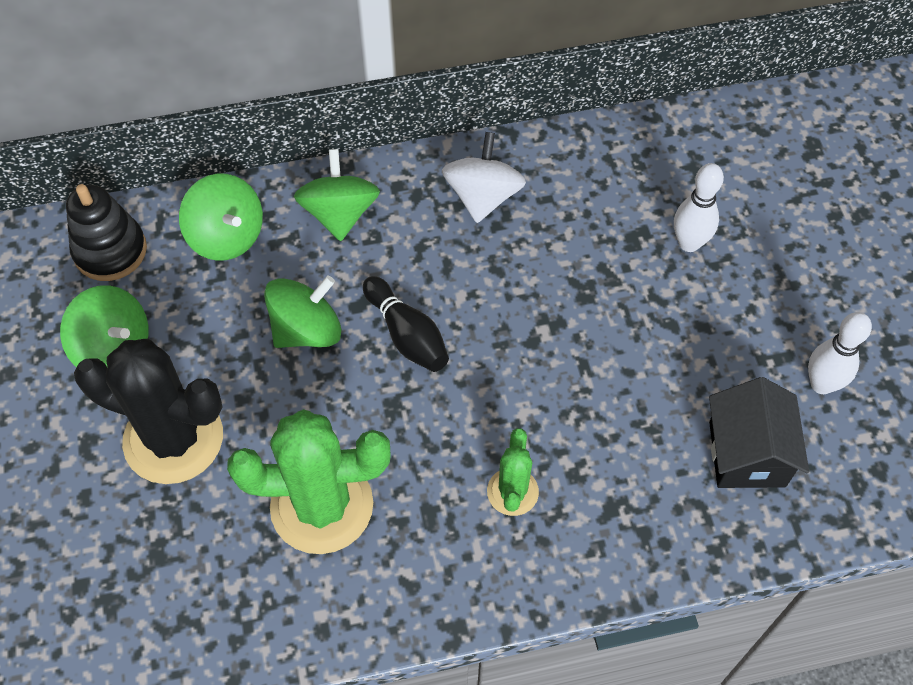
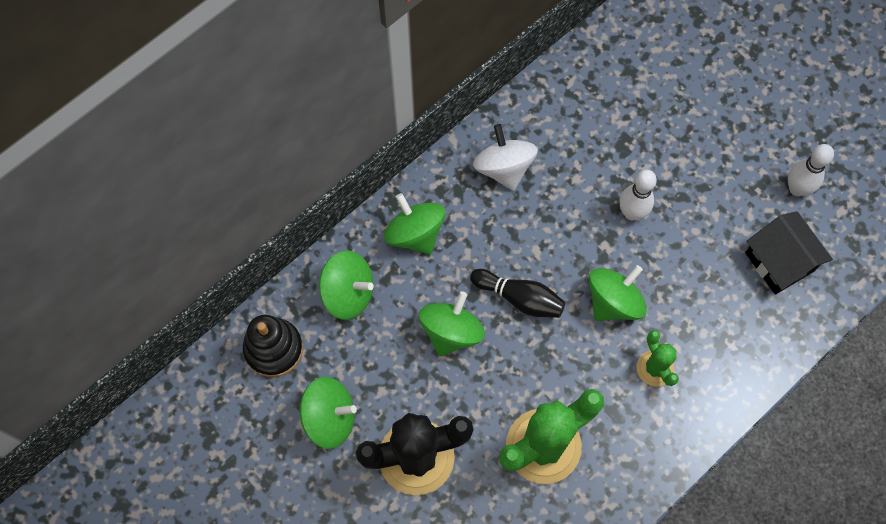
camera: 30 degrees left, 10 degrees up
(513, 393) = (613, 301): none -> green spinning top
(689, 243) = (659, 131): white bowling pin -> white bowling pin (632, 212)

